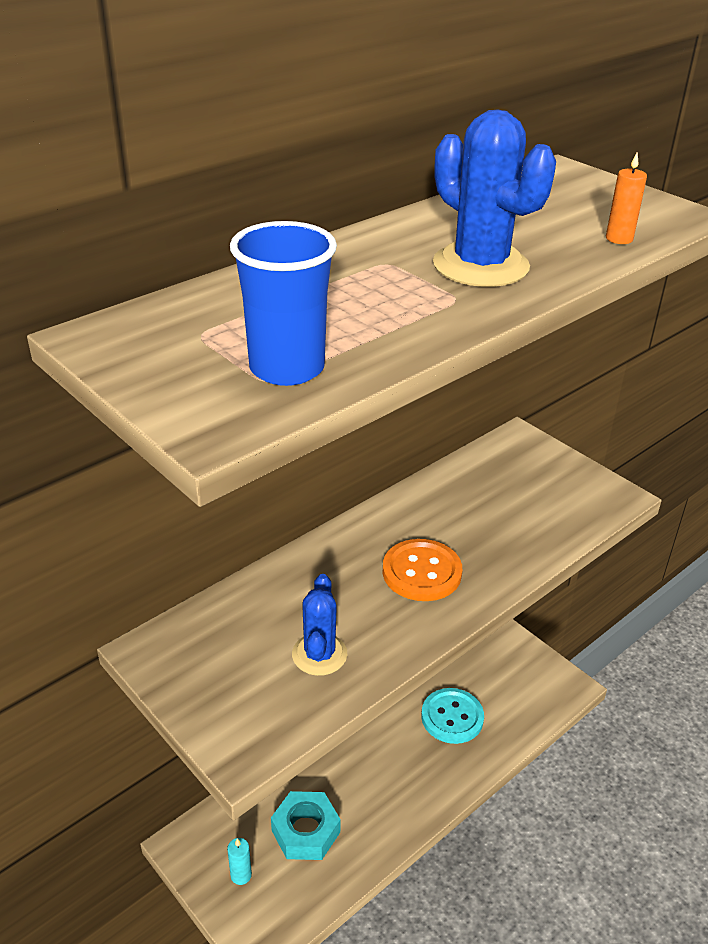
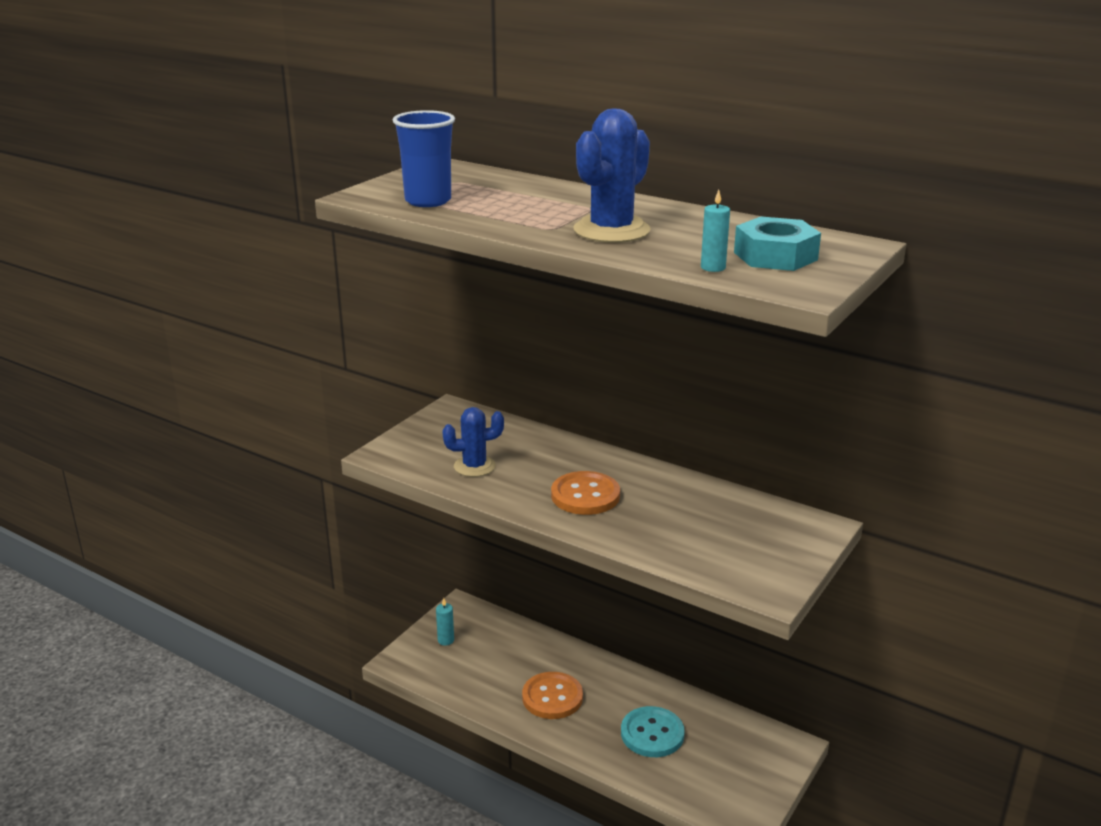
camera: 75 degrees right, 10 degrees down
(305, 831) = (494, 665): turquoise nut -> turquoise nut (775, 256)
(377, 787) = (552, 697): none -> orange button
(619, 239) = (713, 267): orange candle -> turquoise candle

